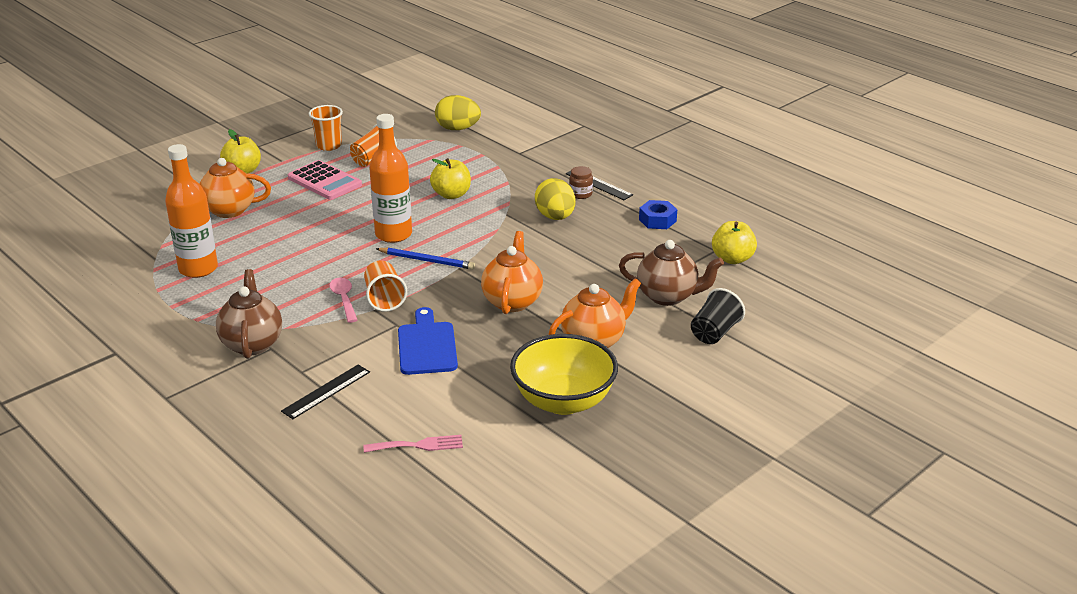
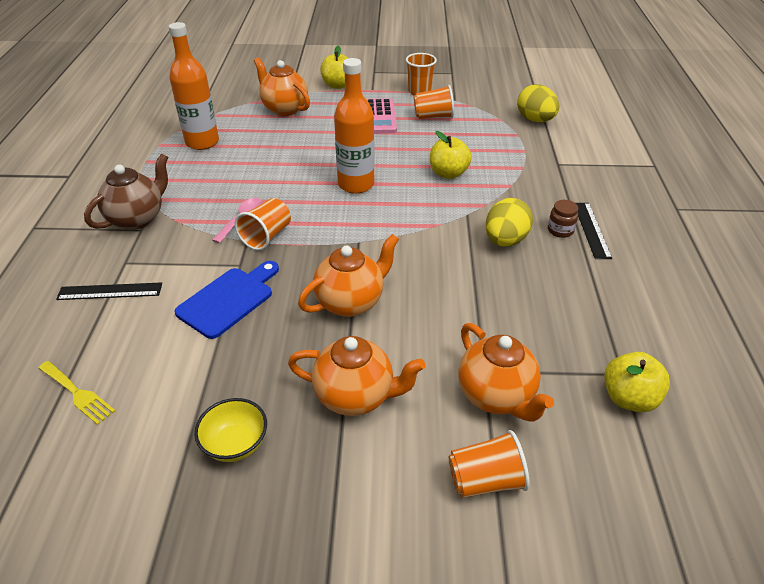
camera: 45 degrees right, 10 degrees up
(418, 445) = (77, 394): pink fork -> yellow fork
(427, 260) = (345, 221): blue pencil -> none
(563, 401) = (235, 444): yellow bowl -> yellow bowl, size x0.54
(657, 220) = (601, 300): blue nut -> none
(668, 296) = (496, 396): brown teapot -> orange teapot
(714, 333) = (485, 480): black cup -> orange cup

